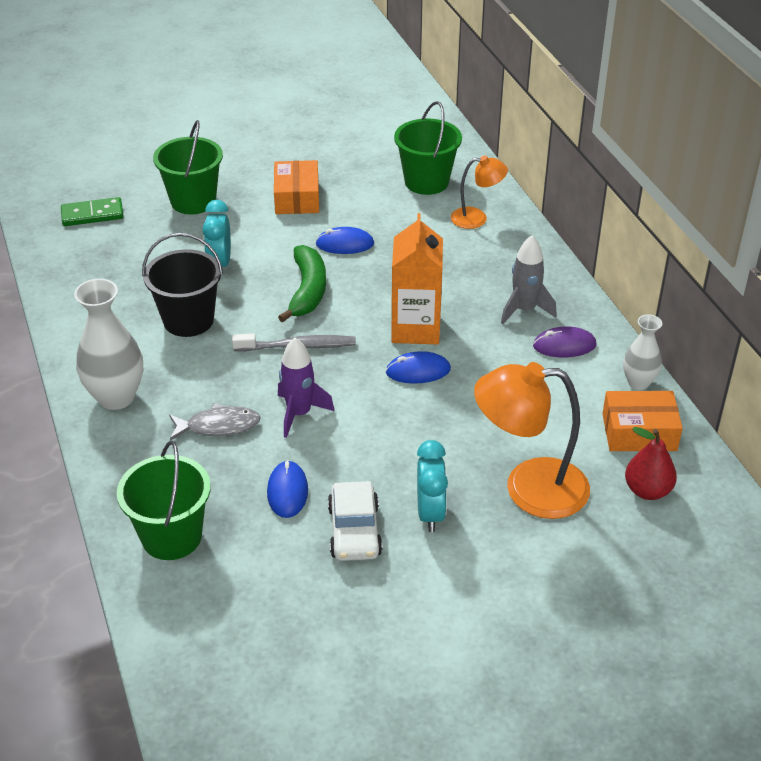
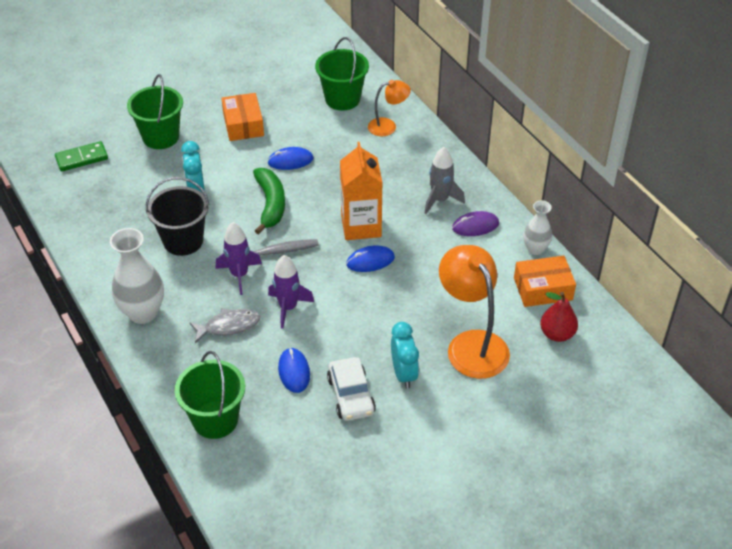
camera: 10 degrees left, 5 degrees up
(247, 368) = (239, 275): none -> purple rocket
(529, 488) = (471, 344): orange lamp -> orange lamp turned 75 degrees clockwise

